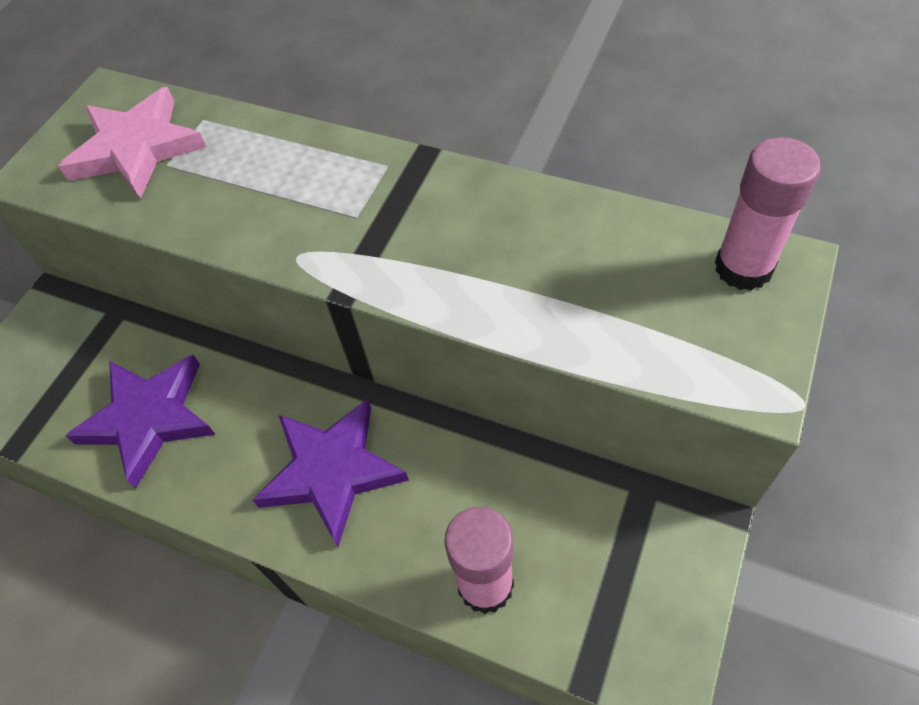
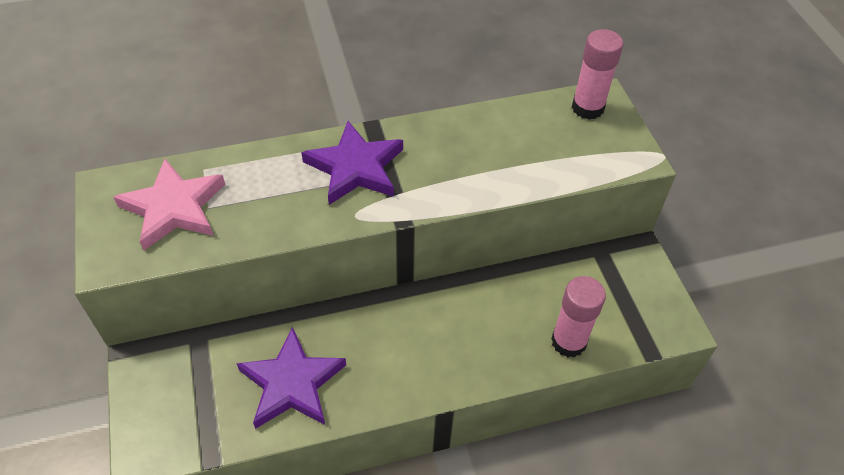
camera: 45 degrees left, 5 degrees down
(332, 471) = (437, 340): purple star -> purple star (355, 168)

